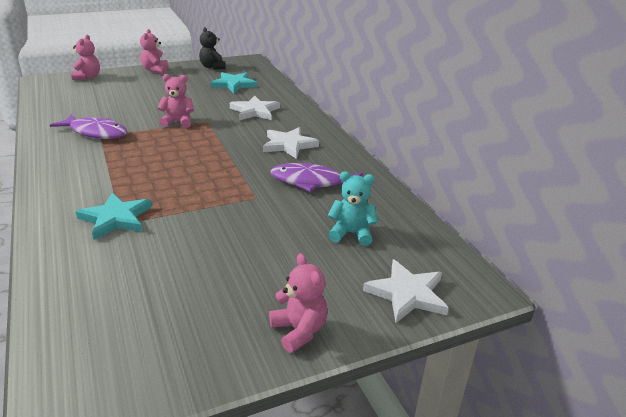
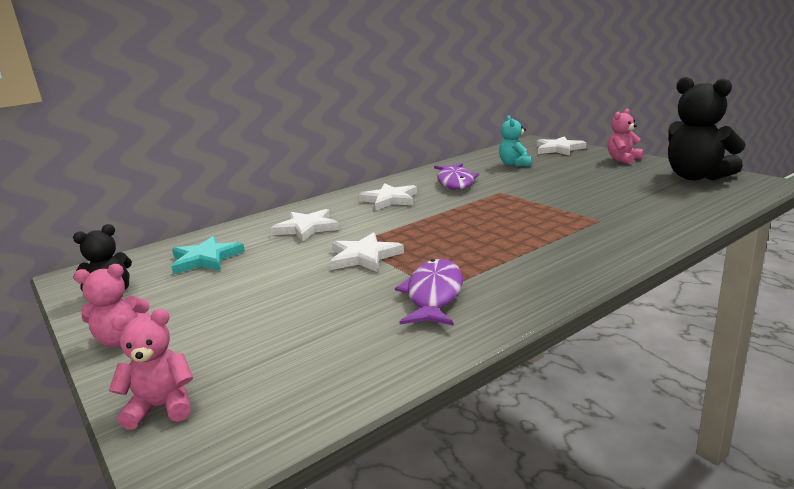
camera: 100 degrees left, 10 degrees down
(116, 218) = (597, 223): turquoise star -> none
(156, 356) = (696, 177): none -> black teddy bear
(178, 122) = (364, 256): pink teddy bear -> white star

